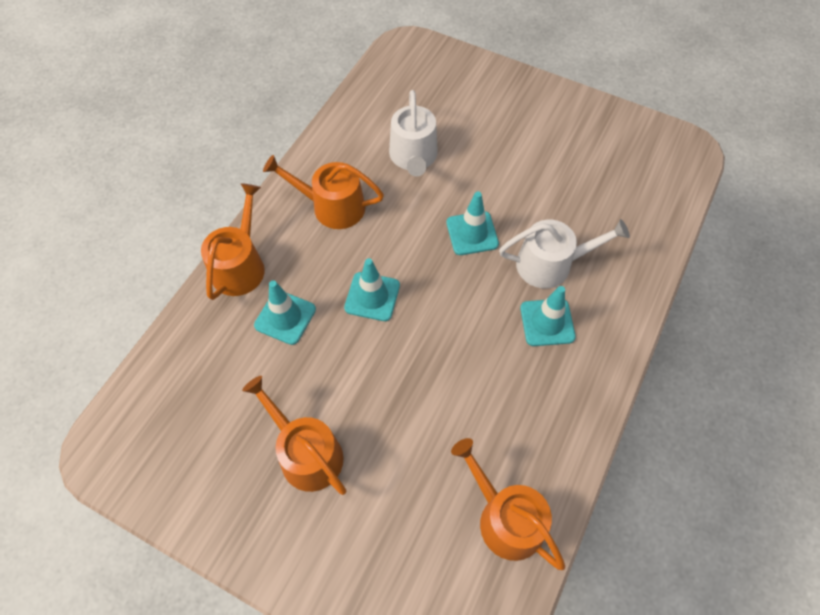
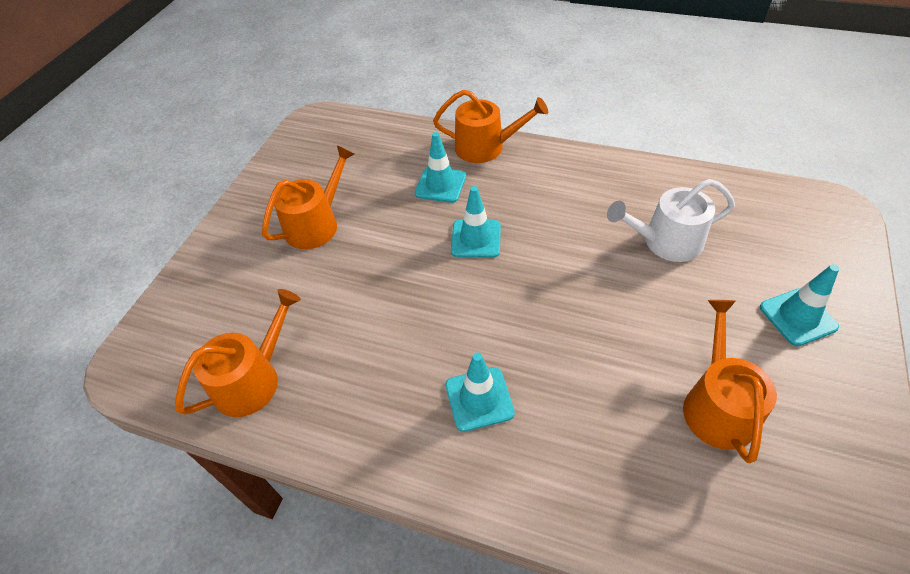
camera: 85 degrees right, 10 degrees down
(332, 206) = (571, 190): orange watering can -> orange watering can (717, 405)
(472, 233) = (580, 310): turquoise traffic cone -> turquoise traffic cone (797, 317)
(551, 264) = (563, 396): white watering can -> none

